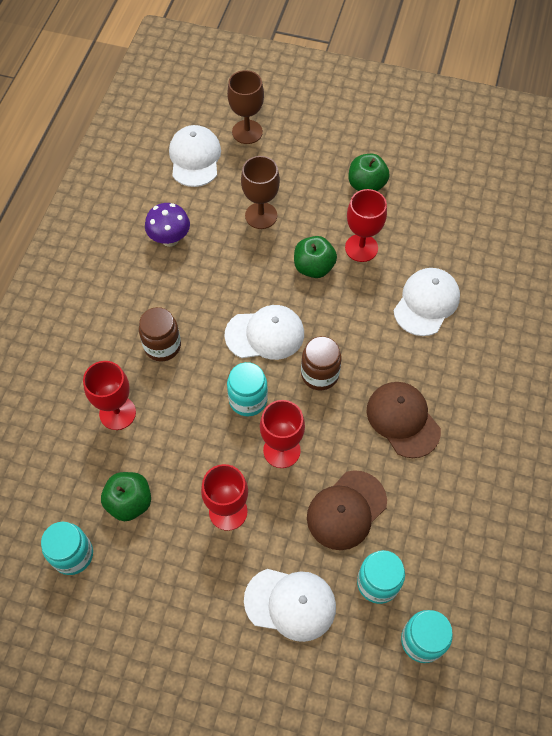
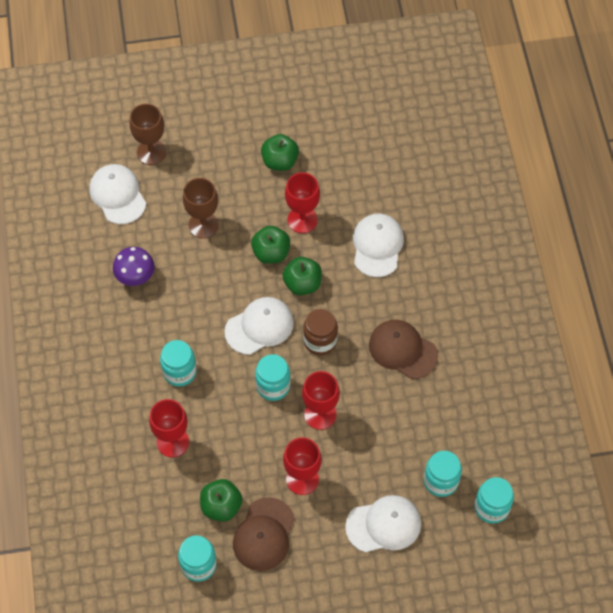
camera: 25 degrees left, 0 degrees up
(162, 346) = (179, 372): brown jar -> turquoise jar
(330, 310) = (302, 284): none -> green apple
(346, 510) = (392, 438): brown cap -> brown cap (264, 534)

